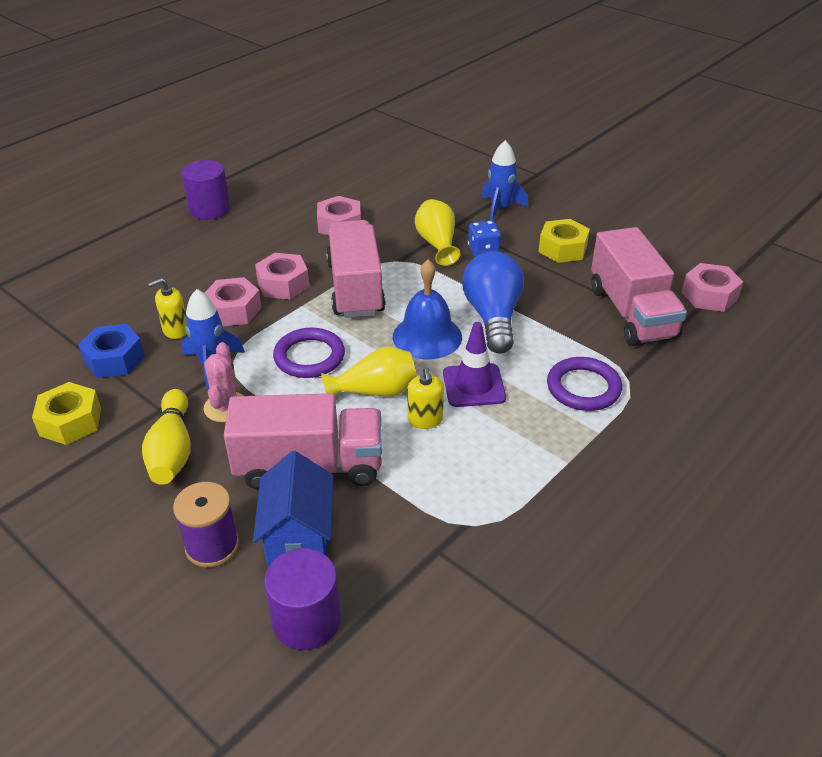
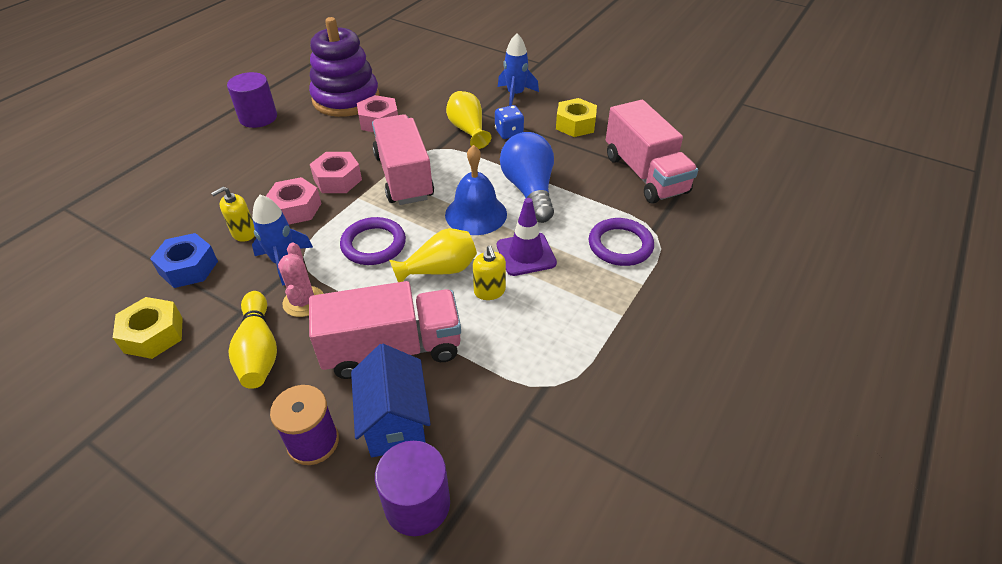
camera: 10 degrees left, 5 degrees up
(308, 197) = (346, 99): none -> purple stacking toy
(709, 295) = (704, 153): pink nut -> none

